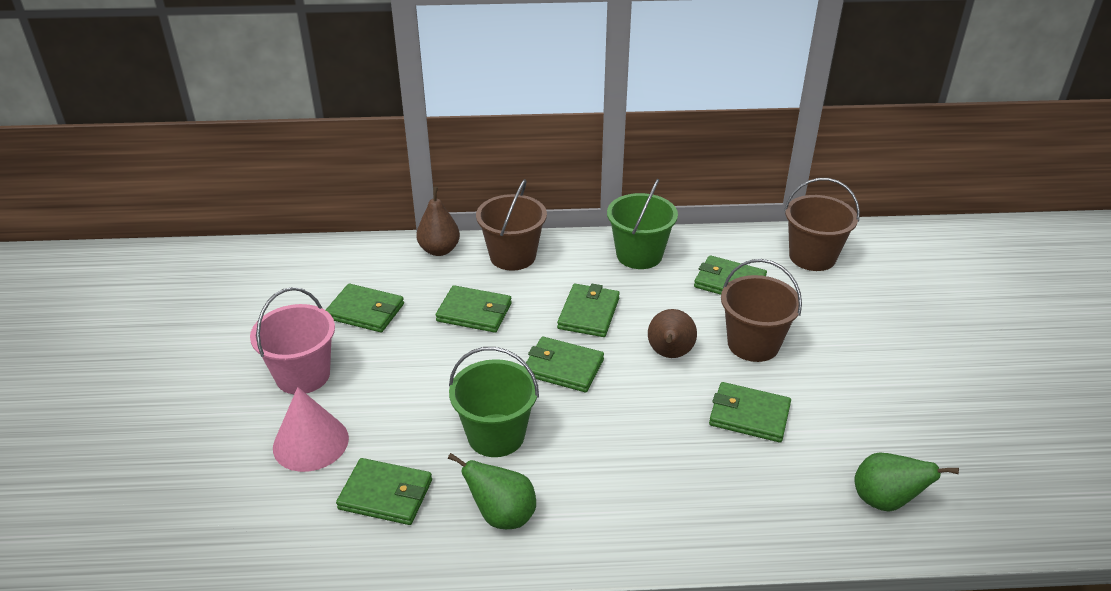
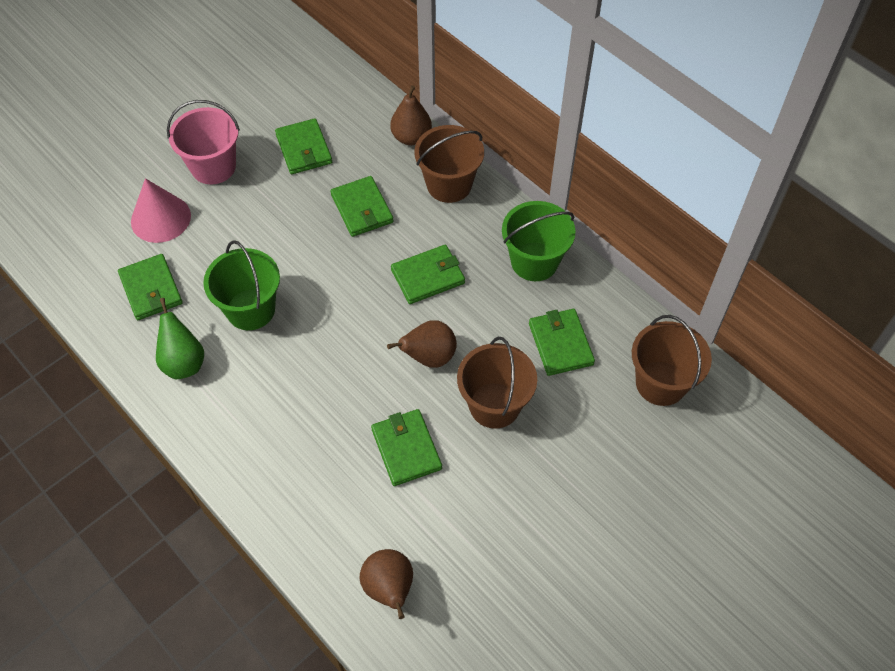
camera: 50 degrees right, 20 degrees up
(563, 367) = (352, 301): green wallet -> none
(885, 501) = (389, 589): green pear -> brown pear

